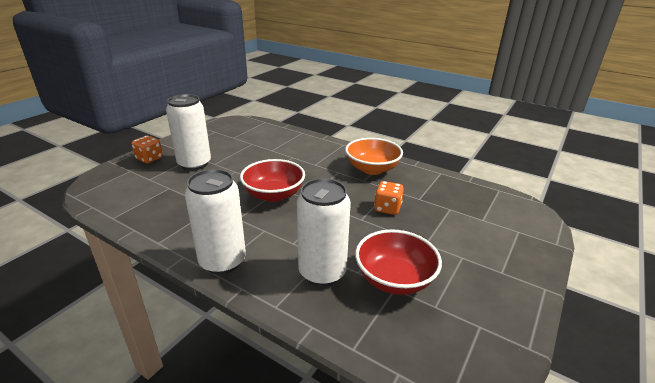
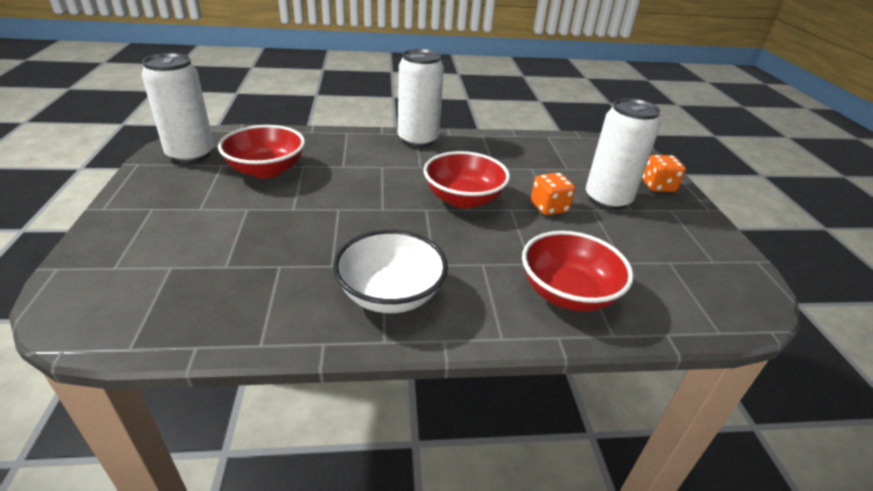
camera: 140 degrees right, 5 degrees up
(296, 144) = (568, 293): none -> red bowl
(322, 272) = (333, 156): white can -> white can (190, 154)
(372, 169) = (390, 294): orange bowl -> white bowl
(387, 208) = (316, 232): orange dice -> orange dice (549, 207)

